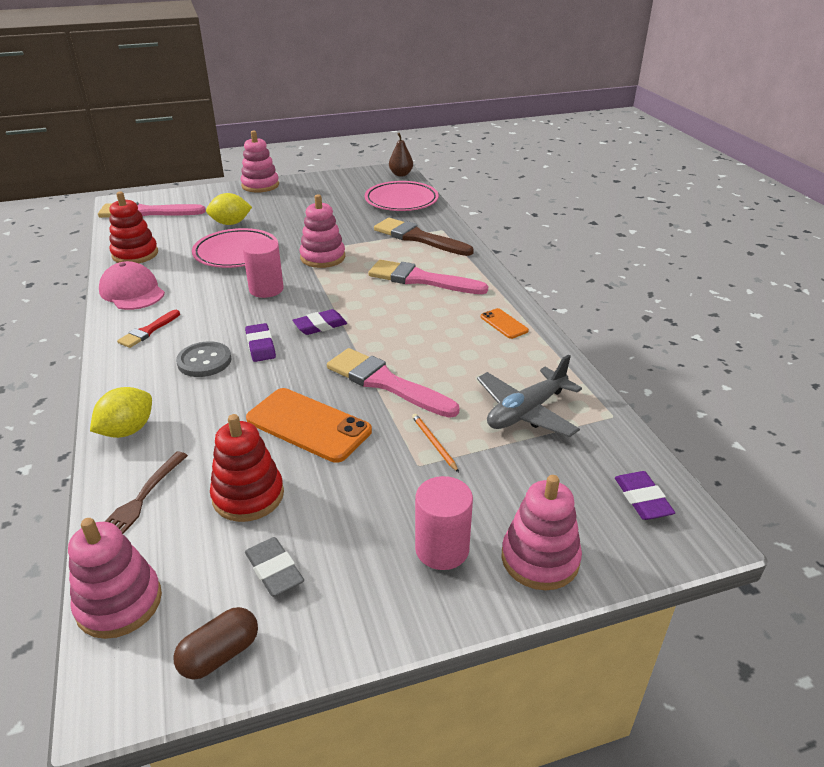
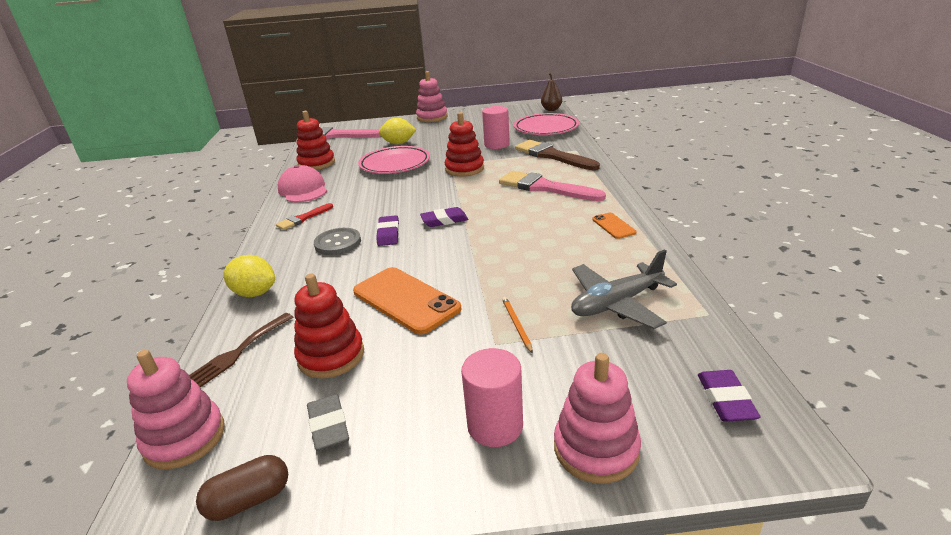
camera: 15 degrees right, 5 degrees down
(127, 430) = (254, 293): yellow lemon -> yellow lemon turned 60 degrees clockwise
(266, 289) = (409, 191): pink cylinder -> pink cylinder (496, 144)
(323, 257) = (464, 169): pink stacking toy -> red stacking toy
(386, 383) = (487, 269): pink brush -> none

